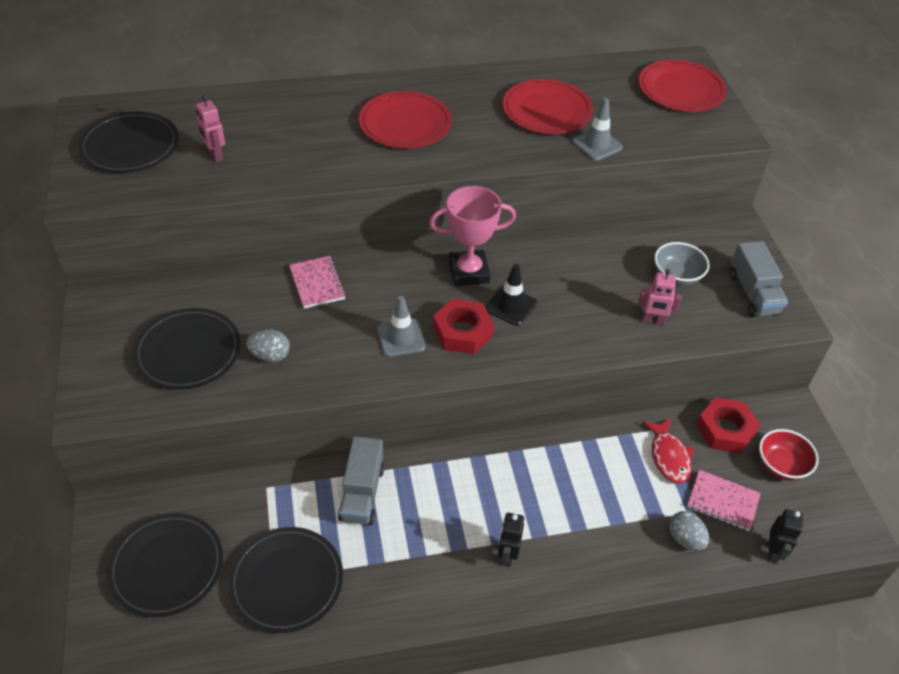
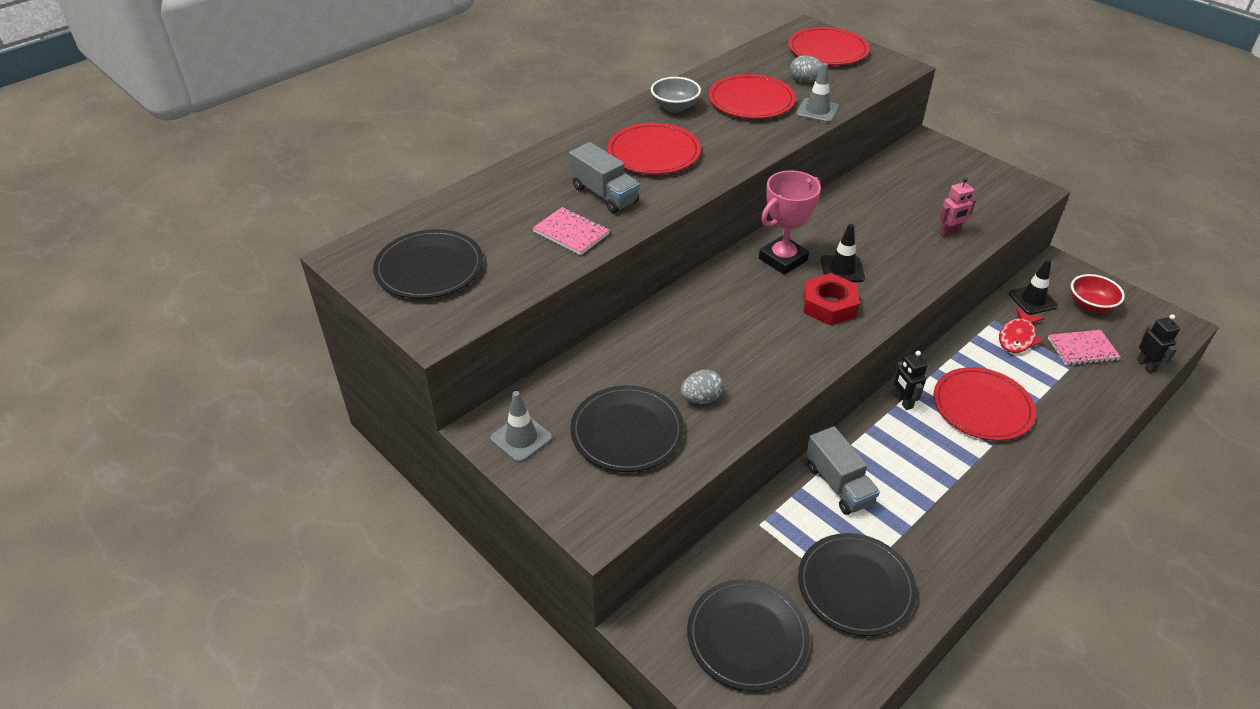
camera: 30 degrees left, 5 degrees down
(215, 155) = (520, 242): pink robot -> none
(317, 283) = (674, 324): pink notebook -> pink notebook (571, 233)
(401, 338) = (789, 332): grey traffic cone -> grey traffic cone (521, 438)
(507, 555) = (990, 467): black robot -> black robot (903, 402)
(561, 499) = (982, 407): none -> red plate
(668, 456) = (1017, 337): red fish -> red fish turned 75 degrees clockwise
(677, 276) = (930, 195): grey bowl -> grey bowl (675, 107)
(685, 539) = (1087, 388): grey egg -> grey egg (805, 81)
(725, 430) = (1032, 300): red nut -> black traffic cone
(753, 294) = (991, 184): grey truck -> grey truck (604, 194)

